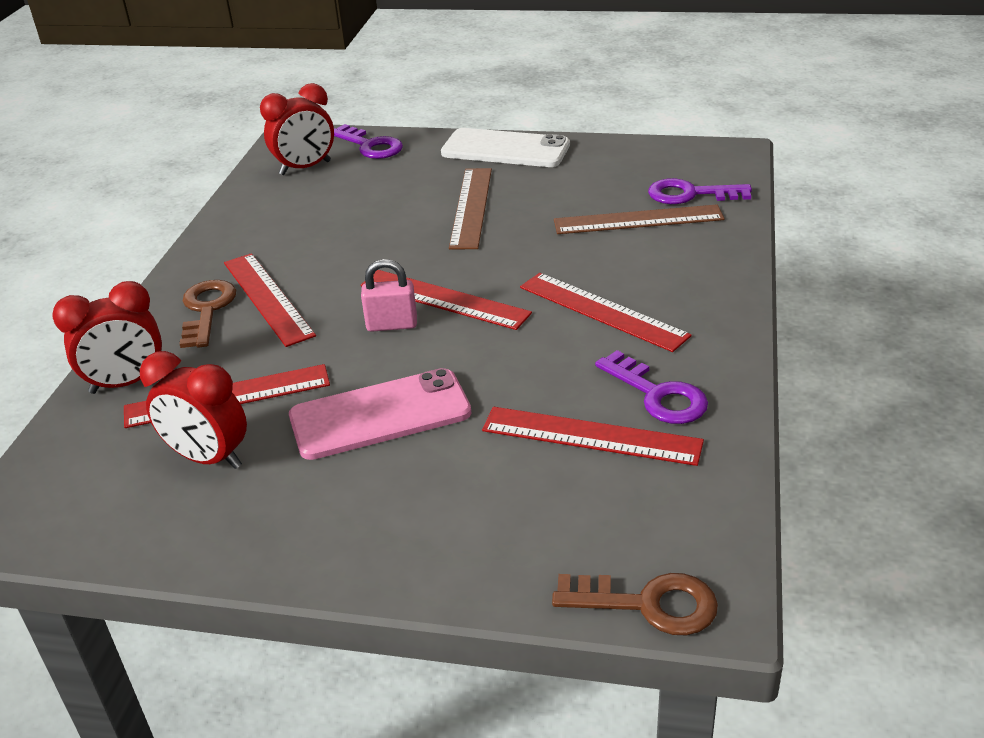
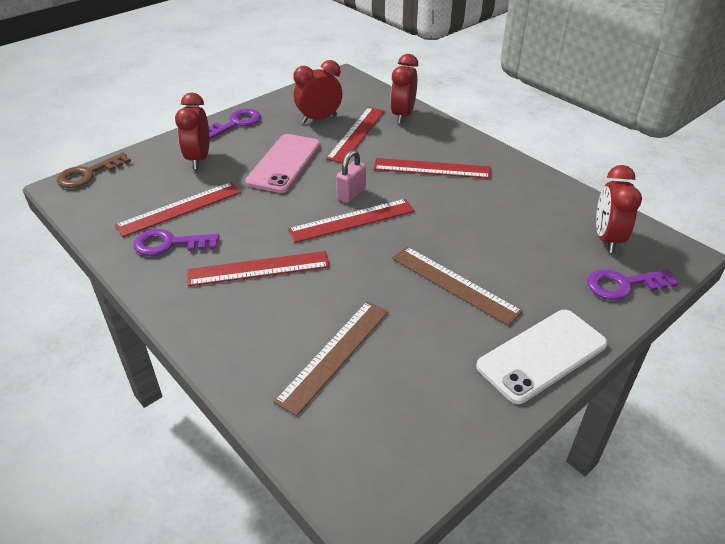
camera: 125 degrees right, 5 degrees up
(207, 310) = (443, 149): brown key -> none
(461, 507) = (199, 159): none -> red clock
(690, 194) = (333, 414): purple key -> purple key (236, 123)

